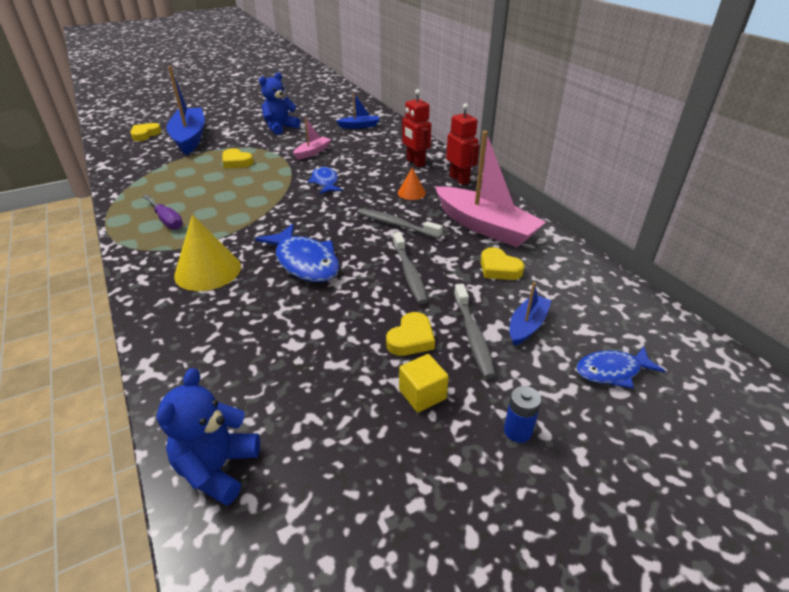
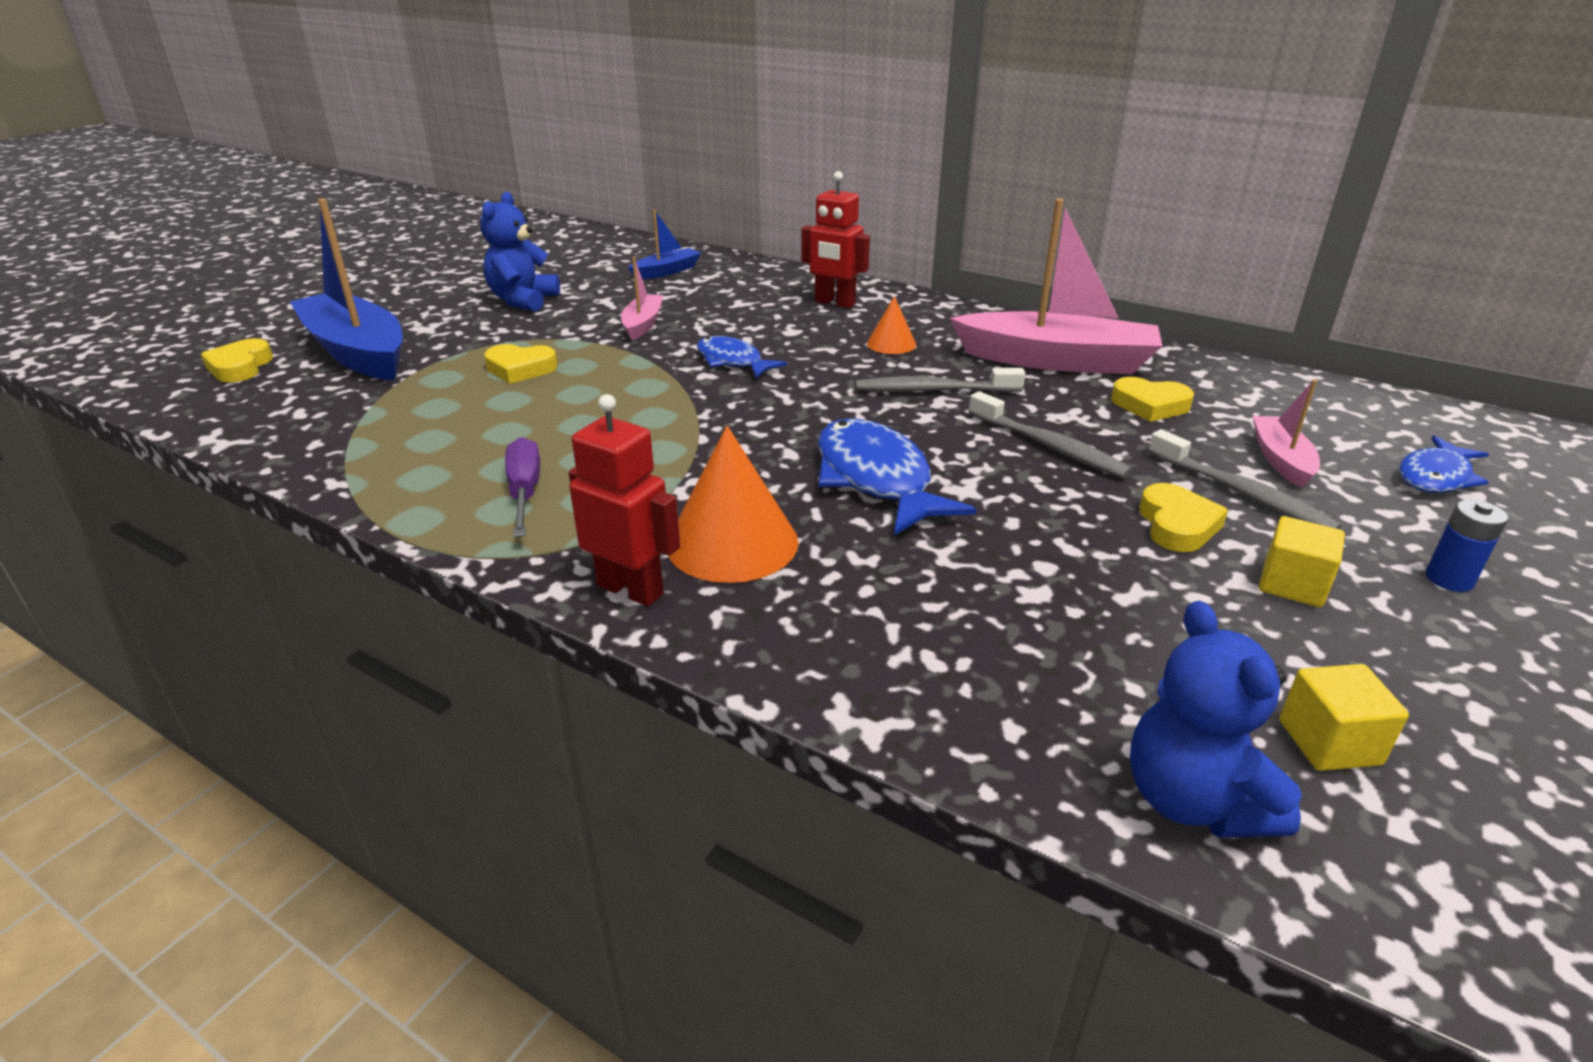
camera: 30 degrees left, 5 degrees down
(167, 220) = (525, 492): purple screwdriver -> purple screwdriver turned 120 degrees counterclockwise
(208, 271) = (732, 543): yellow cone -> orange cone
(305, 262) = (876, 479): blue fish -> blue fish turned 135 degrees counterclockwise
(315, 477) = (1329, 742): none -> yellow cube
(459, 179) = (932, 311): red robot -> red robot (631, 589)
(527, 325) = (1281, 460): blue boat -> pink boat

